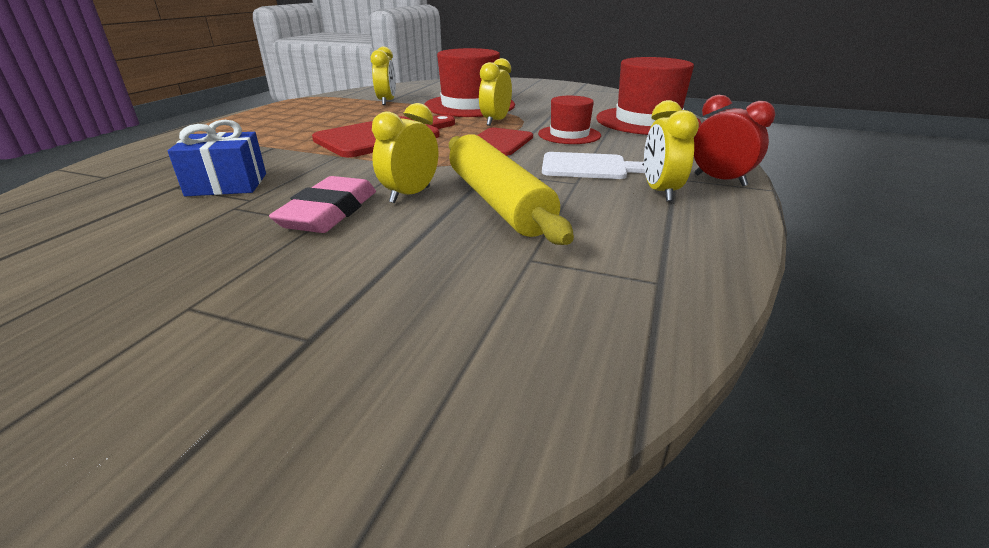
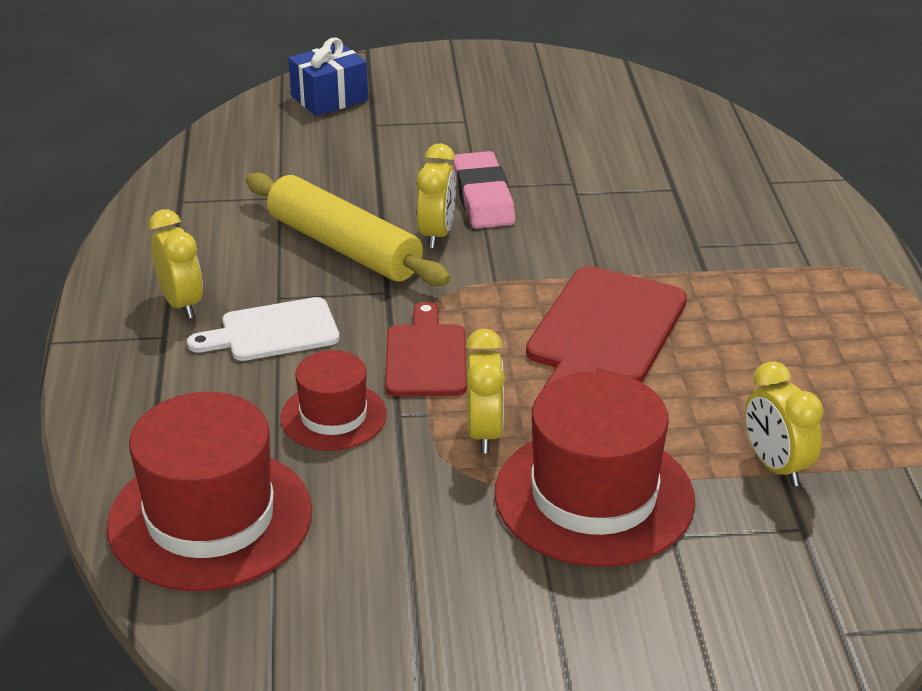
camera: 155 degrees right, 5 degrees up
(227, 184) = (631, 202): blue gift -> blue gift (329, 98)
(720, 180) = (109, 344): red clock -> none

